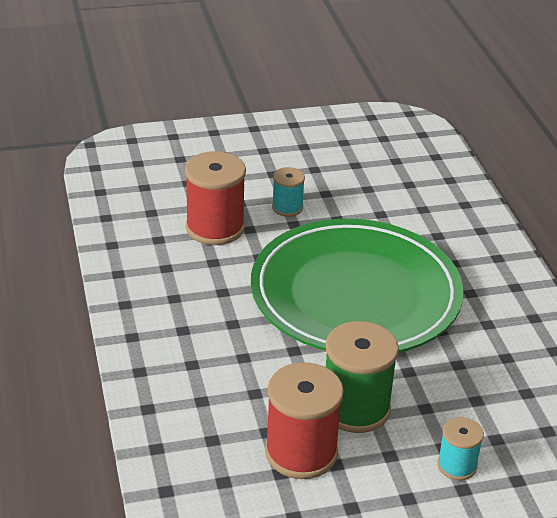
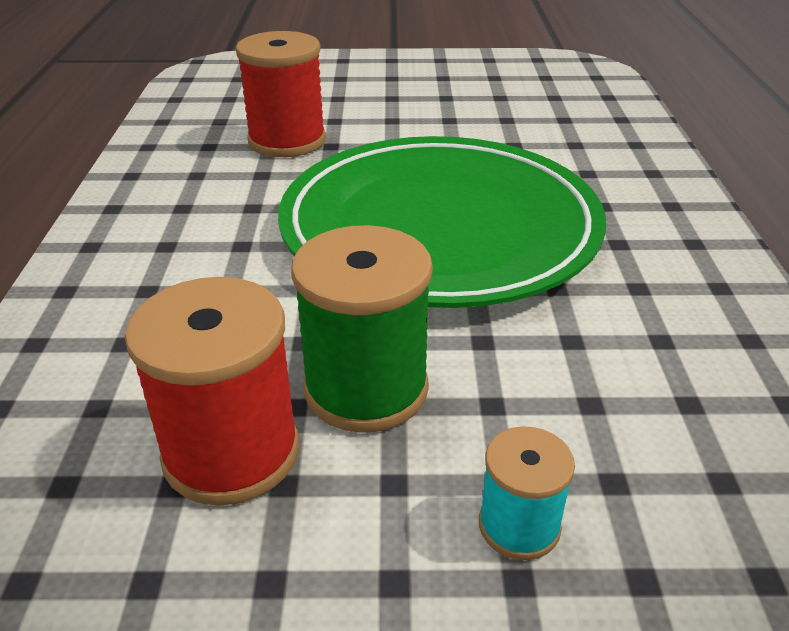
camera: 15 degrees right, 0 degrees up
(287, 208) = (392, 129): turquoise spool -> none

